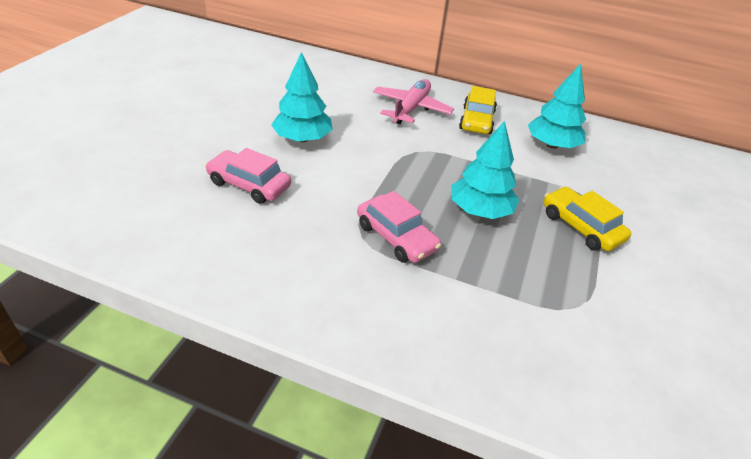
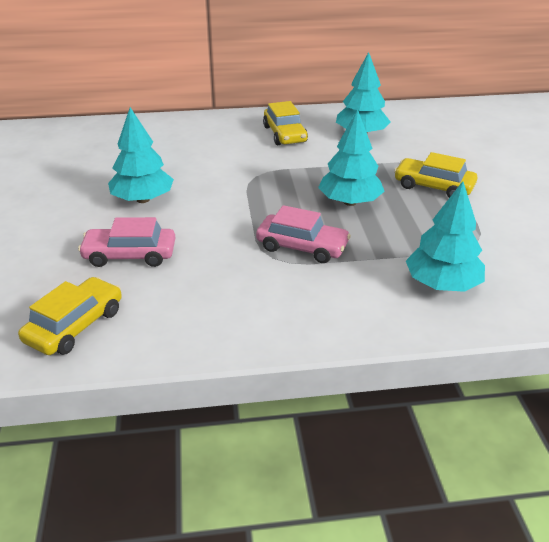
camera: 25 degrees left, 5 degrees down
(155, 229) = (75, 326): none -> yellow car
(411, 108) = (219, 142): pink plane -> none
(499, 336) = (442, 284): none -> turquoise tree

